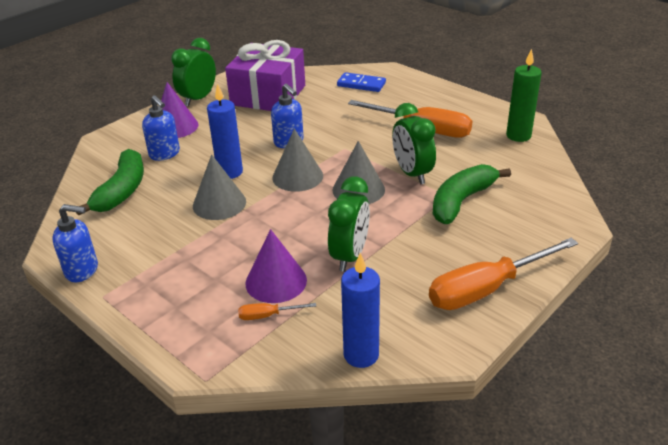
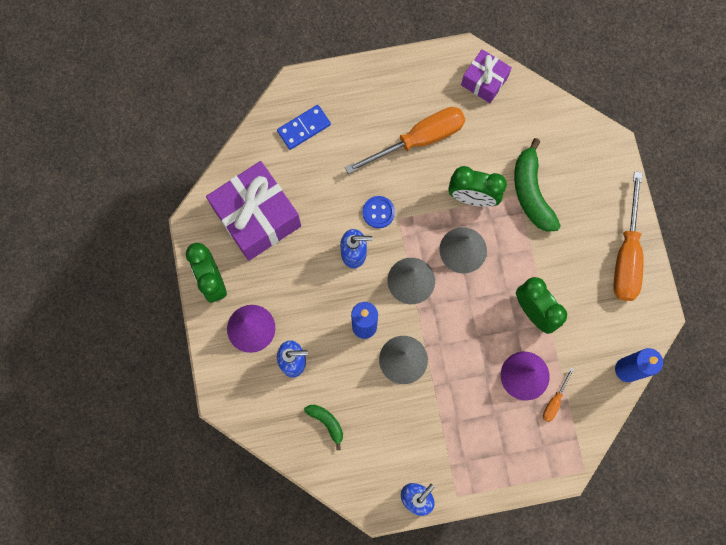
camera: 55 degrees left, 40 degrees up
(122, 191) = (327, 422): green banana -> green banana, size x0.53
(337, 138) = (378, 212): none -> blue button
(518, 136) = (484, 81): green candle -> purple gift

